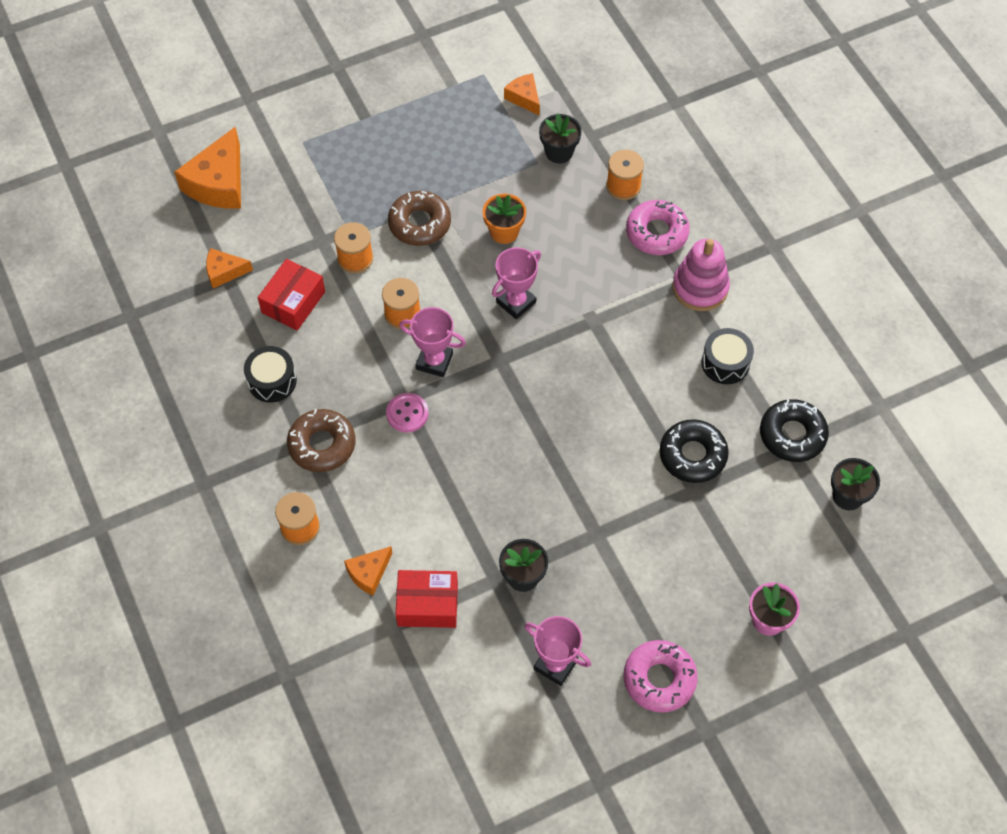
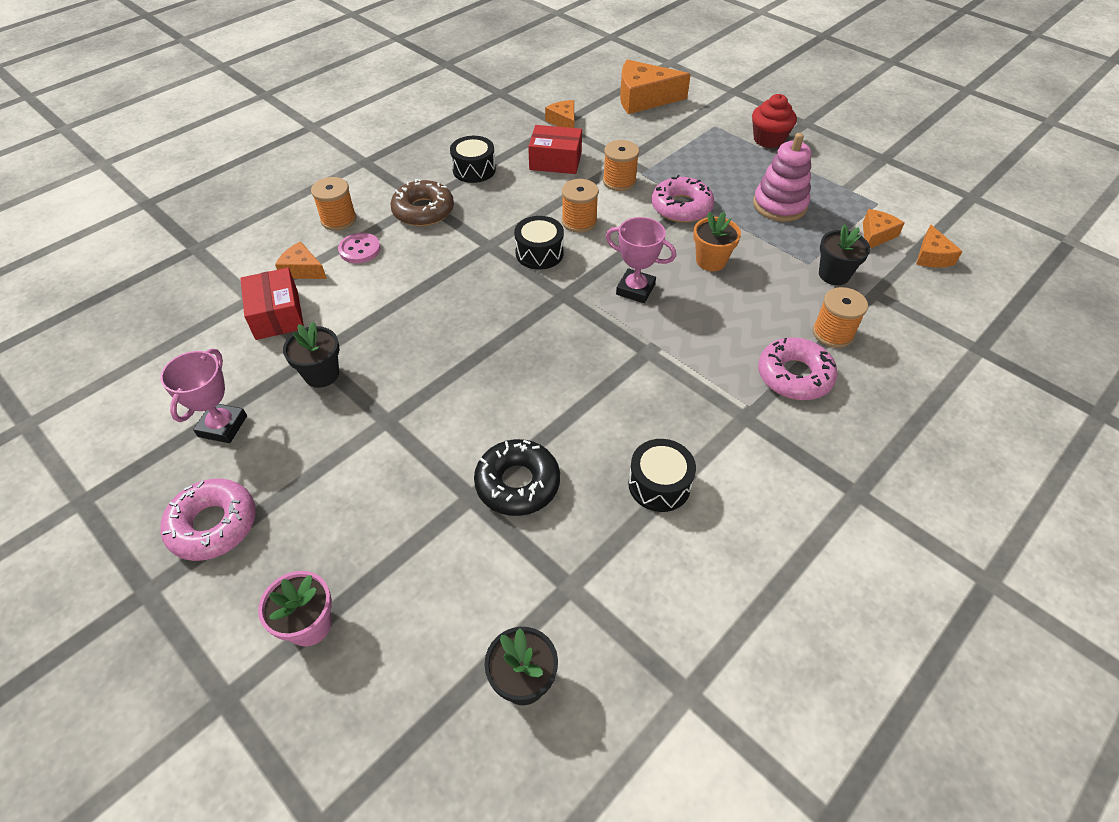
camera: 70 degrees right, 10 degrees down
(349, 108) = (768, 139): none -> red cupcake
(407, 413) = (476, 251): pink button -> pink button (359, 249)
(419, 223) = (681, 207): brown donut -> pink donut
(434, 361) = (539, 253): pink trophy -> black drum
(566, 75) = (932, 256): none -> orange cheese
(700, 288) = (748, 433): pink stacking toy -> pink stacking toy (779, 205)
(792, 435) = (590, 585): black donut -> none

